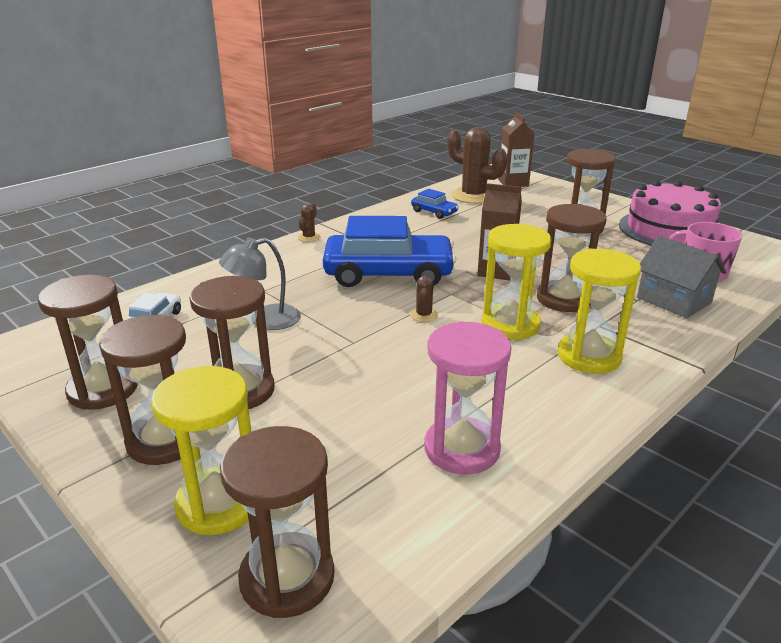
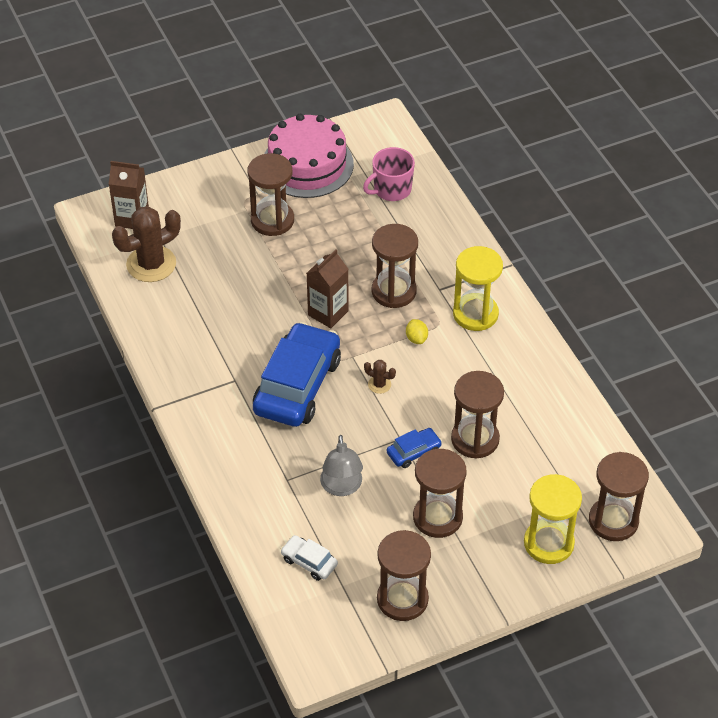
camera: 70 degrees left, 20 degrees up
(165, 440) = (478, 565): brown hourglass -> brown hourglass (475, 439)
(309, 237) = (187, 424): brown cactus -> none
(434, 212) = (176, 310): blue car -> blue car (414, 452)
(462, 449) = (543, 417): pink hourglass -> none
(510, 324) = (416, 338): yellow hourglass -> yellow lemon
(673, 300) = (424, 230): grey house -> none

